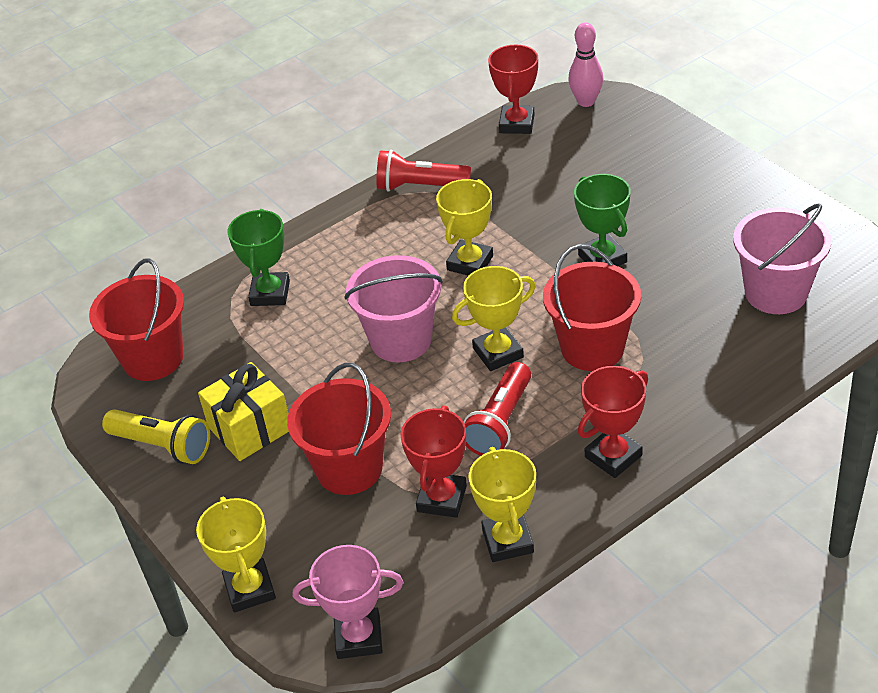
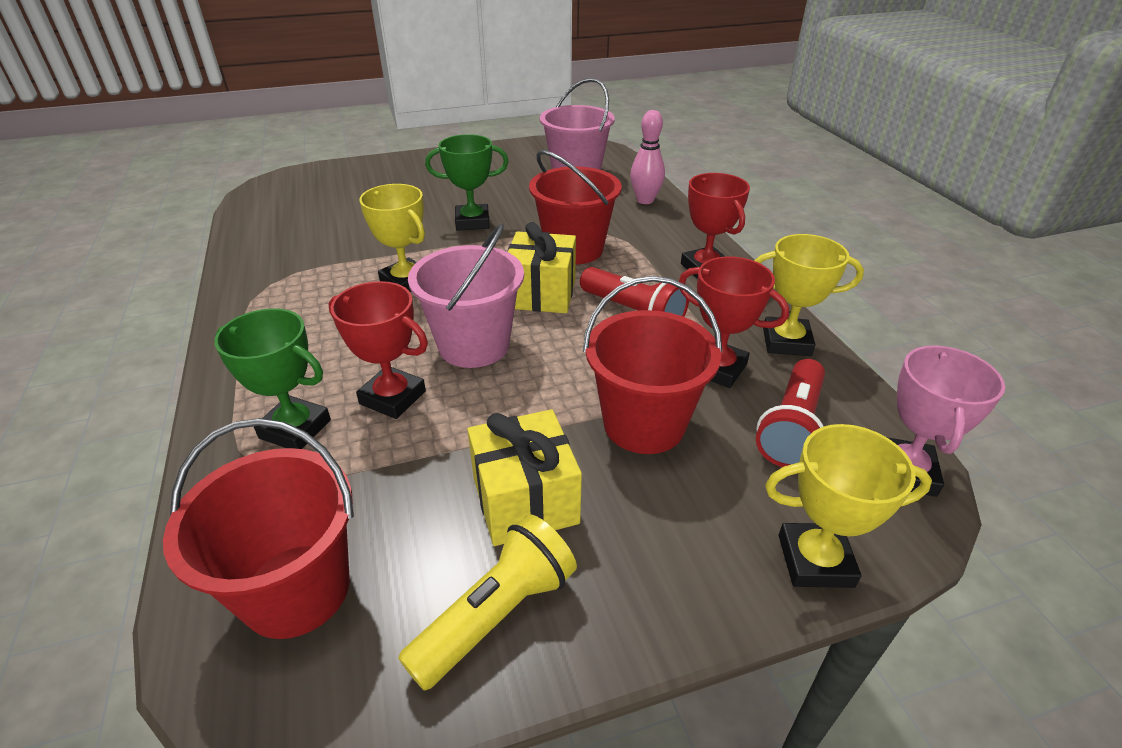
camera: 75 degrees left, 5 degrees down
(420, 186) = (260, 284): red flashlight -> red flashlight (791, 427)
(498, 353) = (541, 294): yellow trophy -> yellow gift
(517, 124) = (251, 219): red trophy -> red trophy (393, 397)
(586, 101) = (274, 186): pink bowling pin -> pink bowling pin (645, 200)

